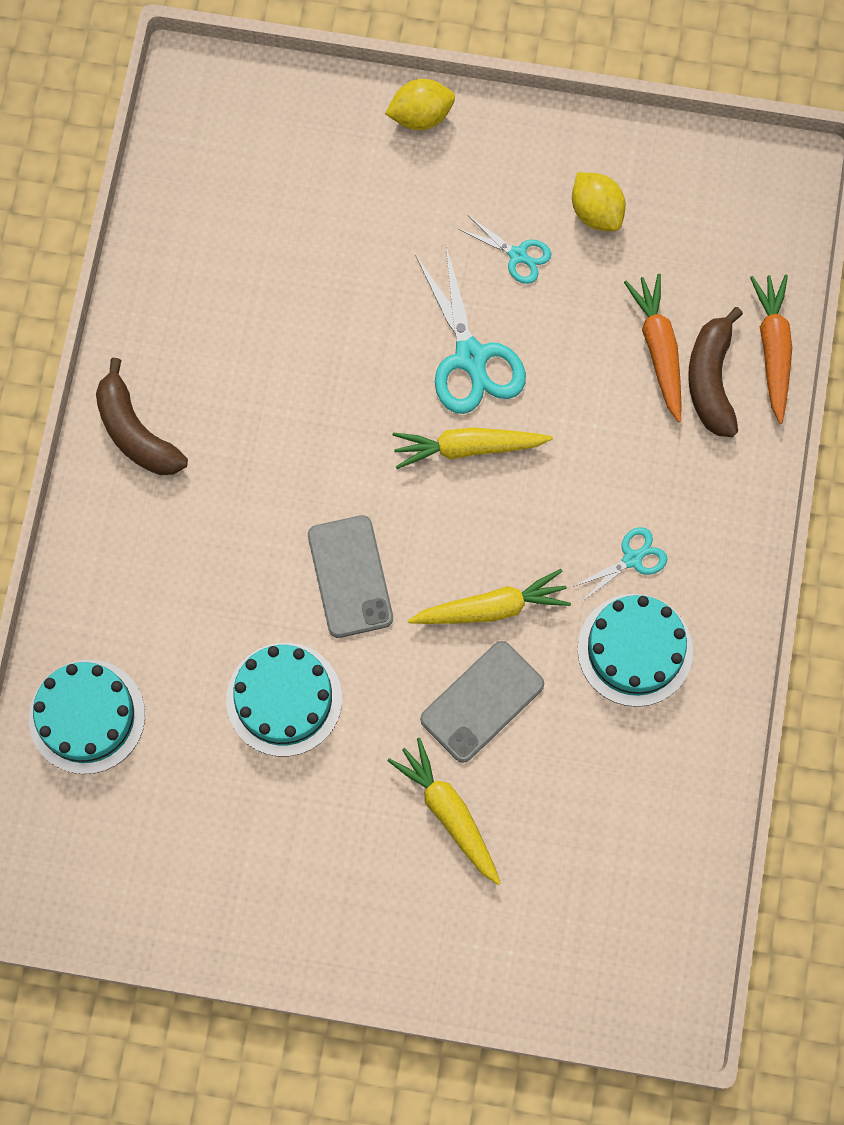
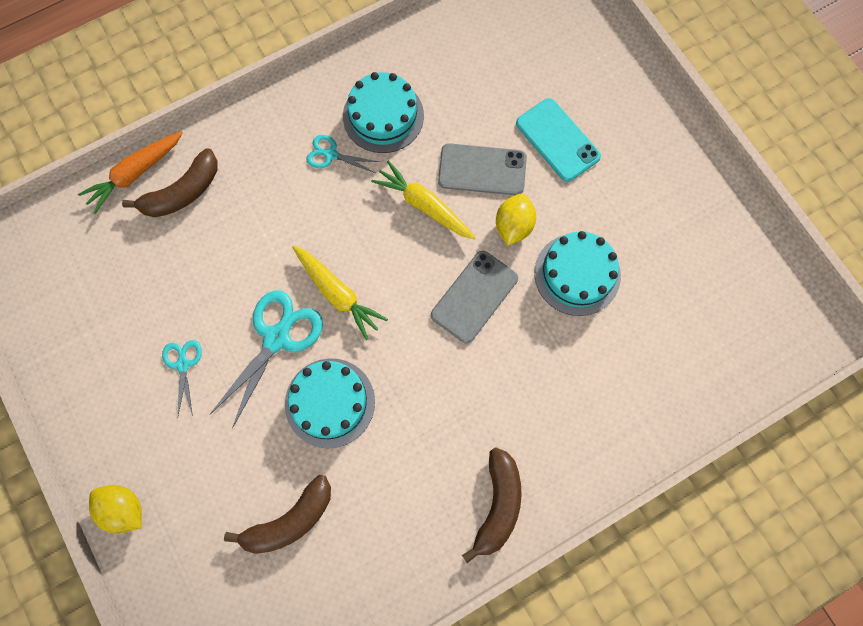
camera: 130 degrees left, 0 degrees up
(87, 716) = (690, 376): turquoise cake -> turquoise cake (330, 402)
(285, 244) = (290, 521): none -> brown banana
(448, 813) = (557, 140): yellow carrot -> turquoise phone
(596, 212) = (115, 340): yellow lemon -> yellow lemon (513, 226)
(658, 349) = (185, 235): orange carrot -> none

